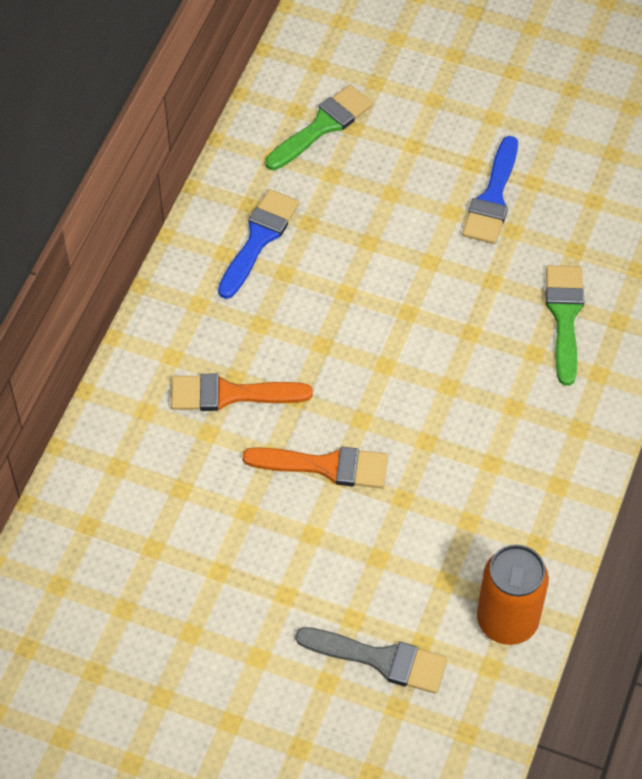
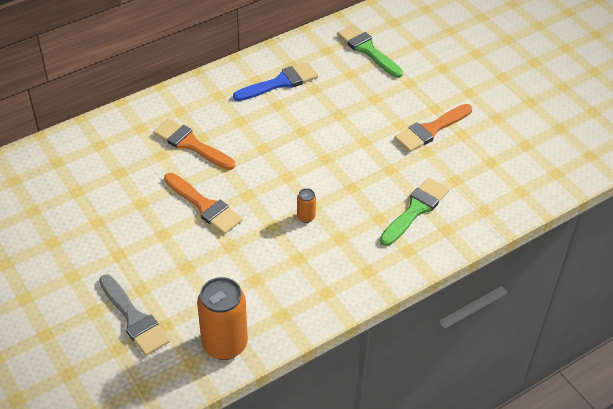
camera: 35 degrees right, 10 degrees down
(322, 126) = (367, 50): green brush -> green brush turned 120 degrees counterclockwise
(453, 405) = (306, 217): none -> orange can
(492, 198) = (430, 130): blue brush -> orange brush

